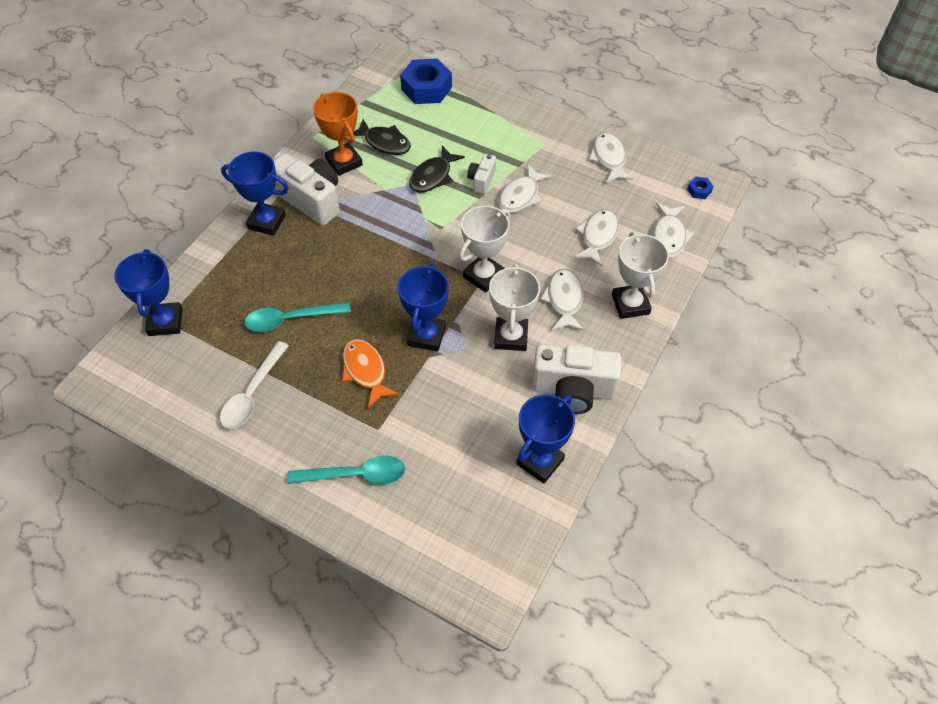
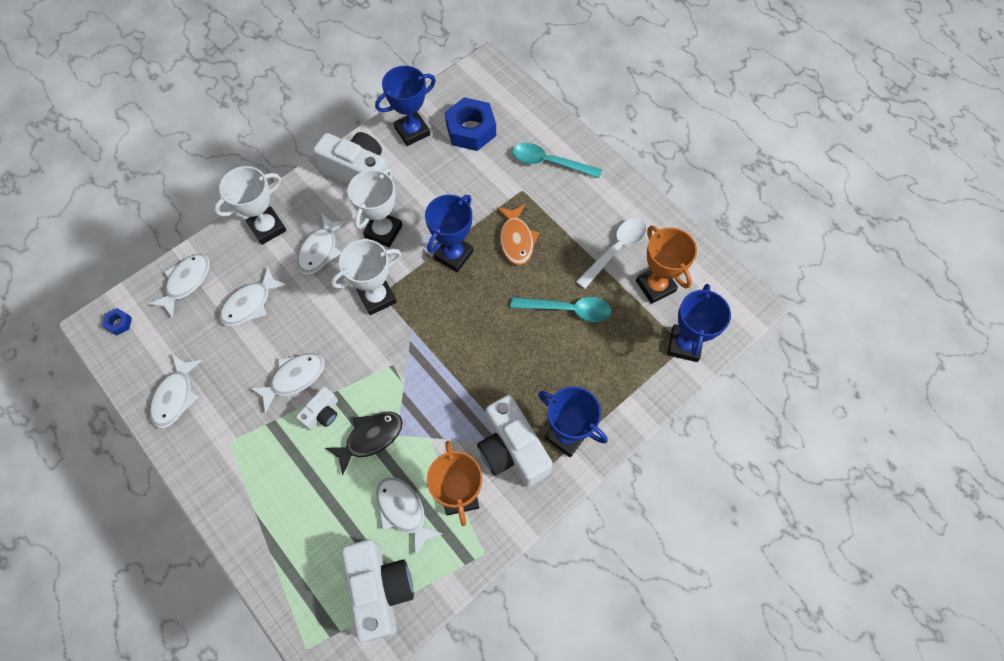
camera: 160 degrees left, 10 degrees up
(202, 369) = (655, 286): none -> orange trophy
(381, 101) = (380, 589): none -> white camera
(384, 143) = (403, 510): black fish -> white fish
(426, 88) = (315, 592): blue nut -> blue nut (471, 130)
(630, 304) = (267, 228): white trophy -> white trophy turned 45 degrees clockwise

